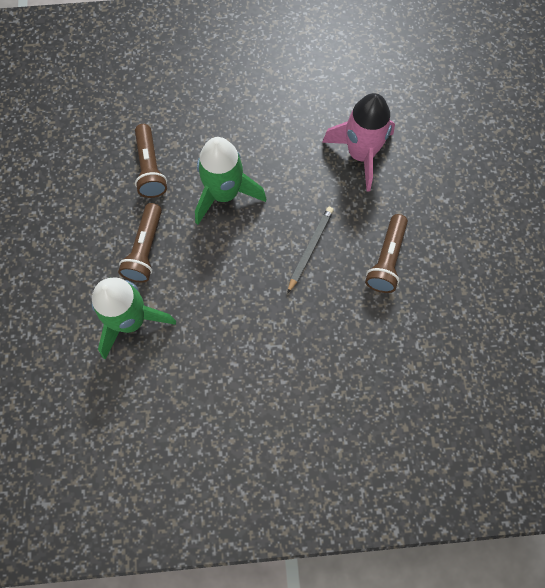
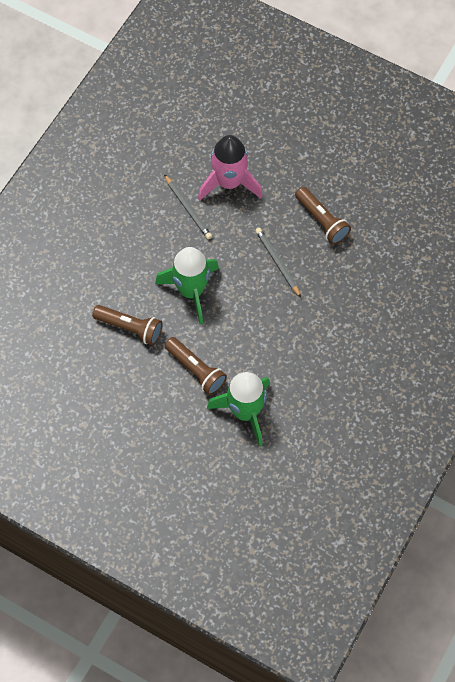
camera: 55 degrees left, 5 degrees down
(306, 138) = (188, 208): none -> grey pencil

